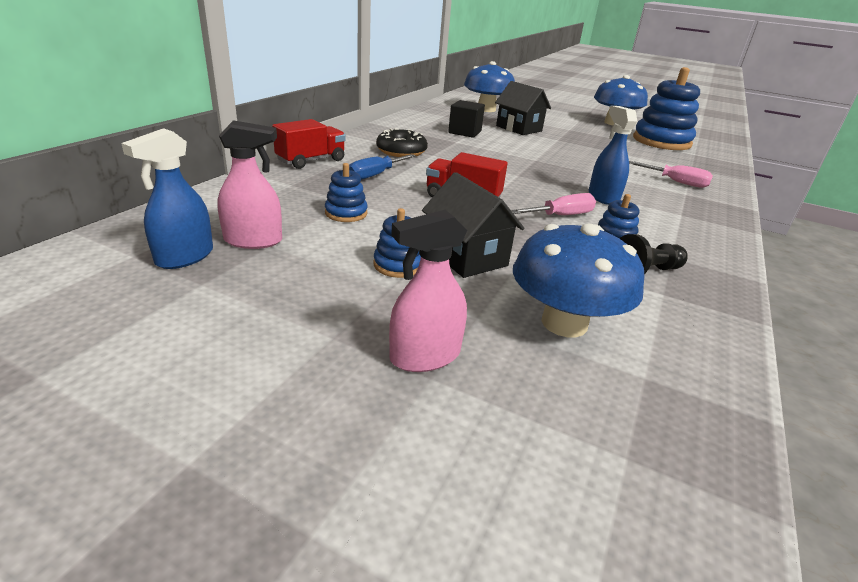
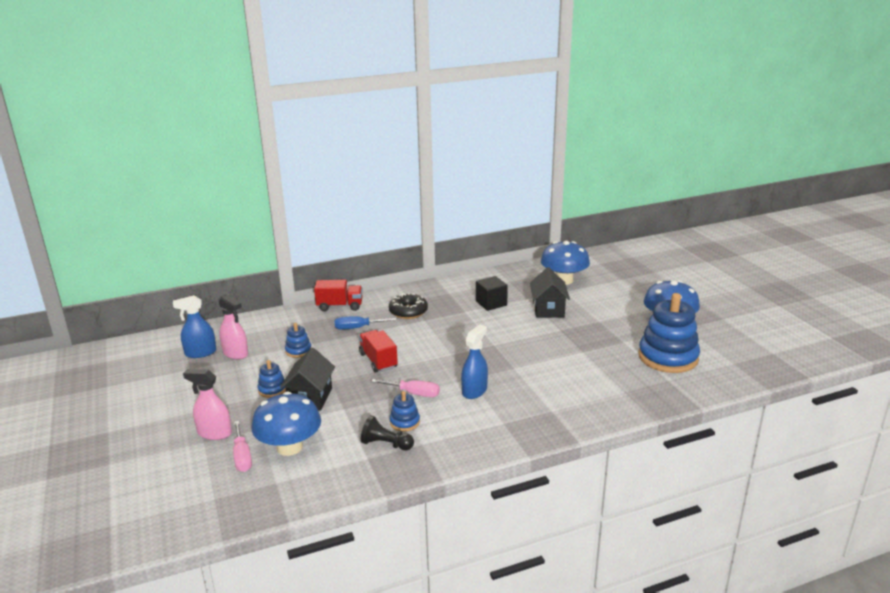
camera: 45 degrees right, 5 degrees down
(676, 182) = (570, 399): pink screwdriver -> pink screwdriver (242, 457)

